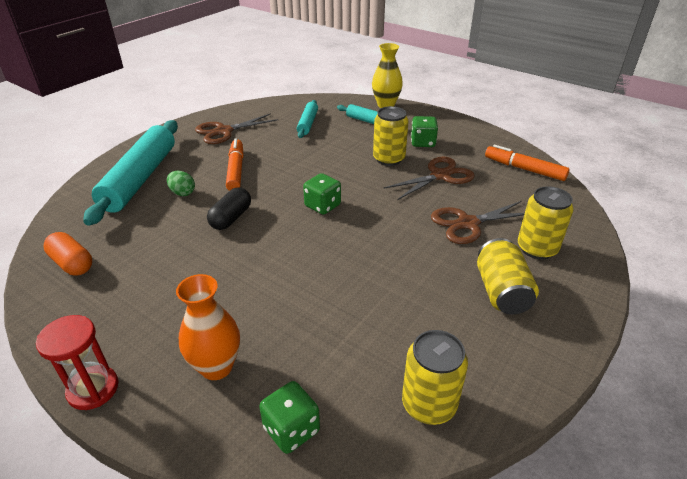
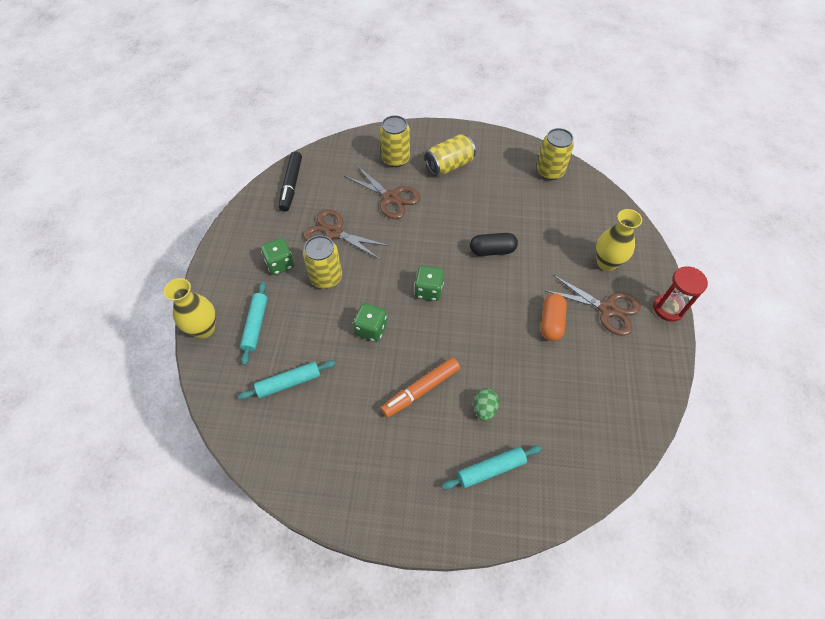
camera: 120 degrees left, 20 degrees up
(72, 263) = (617, 415): orange capsule -> orange capsule (551, 322)
(140, 178) = (491, 469): turquoise rolling pin -> turquoise rolling pin, size x0.50
(216, 367) = (606, 263): orange vase -> yellow vase
(224, 131) = (353, 460): brown scissors -> brown scissors (607, 309)
(231, 218) = (488, 344): black capsule -> black capsule (492, 250)
(291, 429) = (607, 213): green dice -> green dice (371, 329)
(524, 169) = (291, 185): orange marker -> black marker

